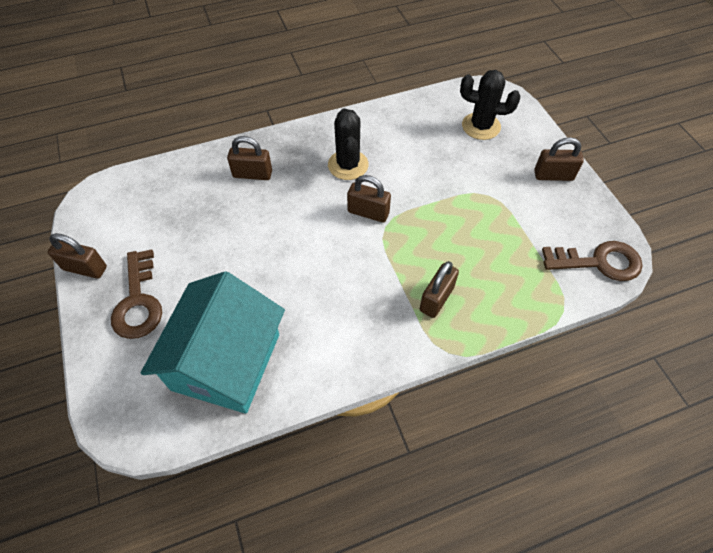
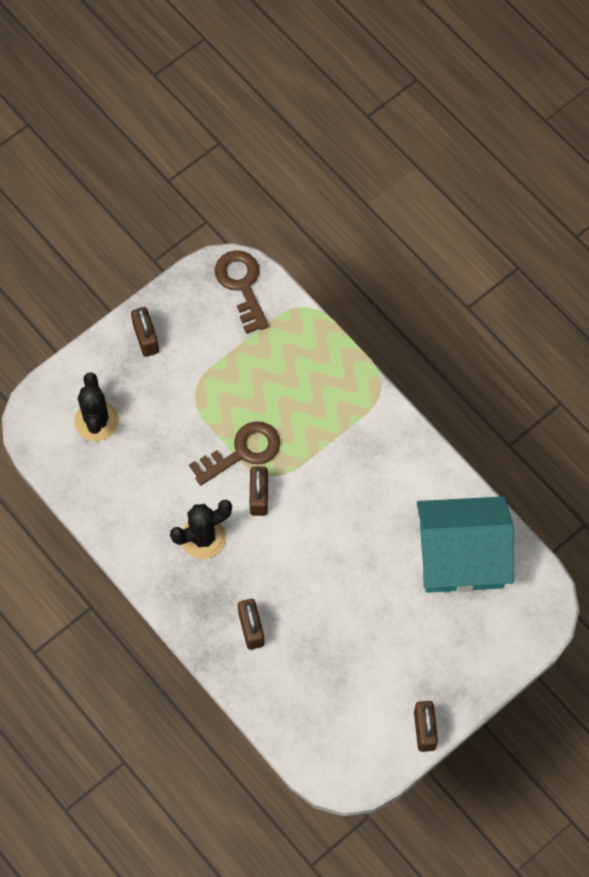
camera: 110 degrees left, 10 degrees up
(138, 301) = (438, 660): brown key -> brown key (243, 452)
(436, 299) = (334, 409): brown padlock -> none

